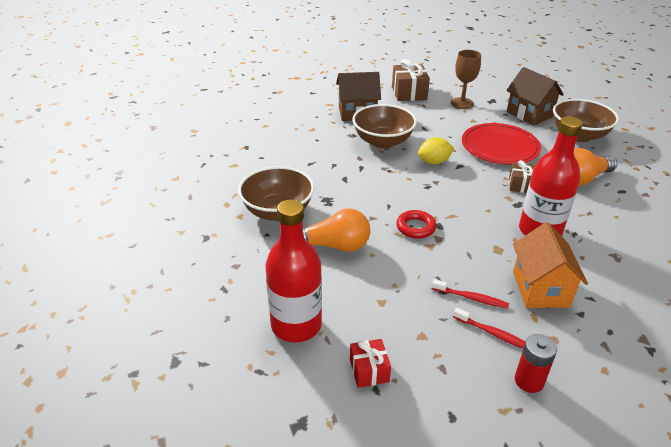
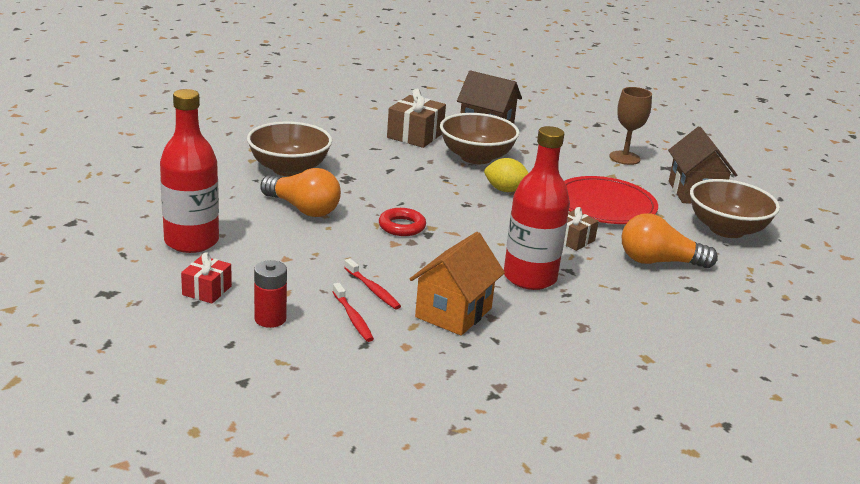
camera: 30 degrees right, 10 degrees down
(409, 93) = (575, 130): brown gift -> brown gift (415, 135)
(529, 381) = (333, 357): red battery -> red battery (270, 319)

